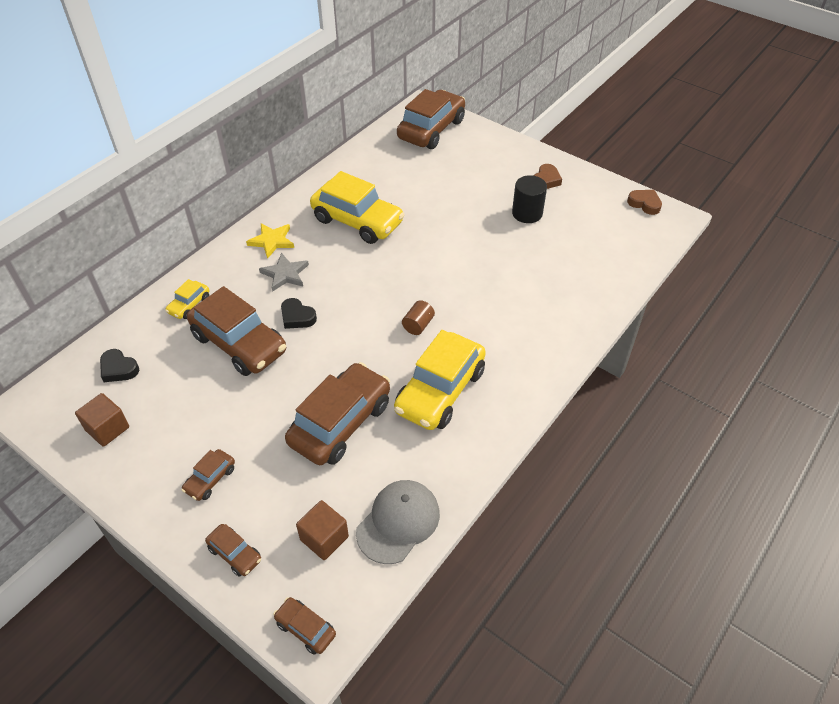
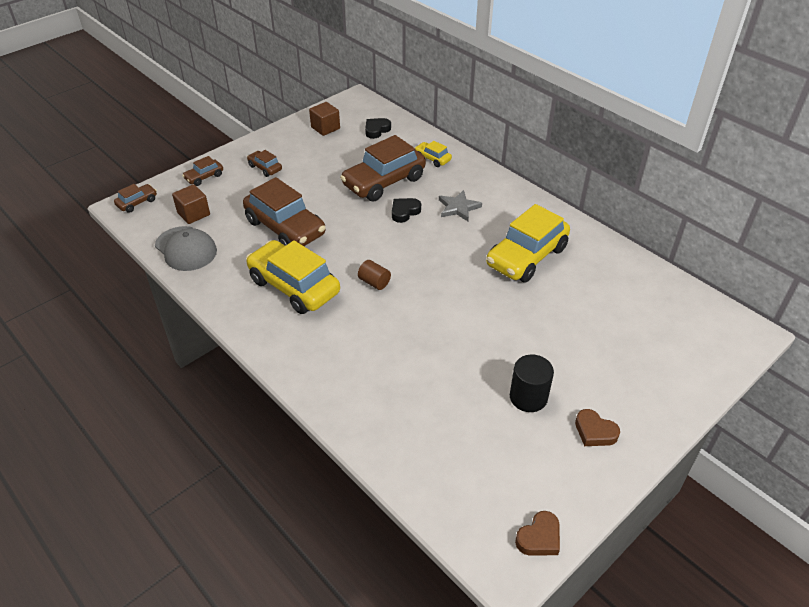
camera: 100 degrees right, 5 degrees down
(272, 241) = (503, 202): yellow star -> none
(431, 129) = (699, 334): brown car -> none

